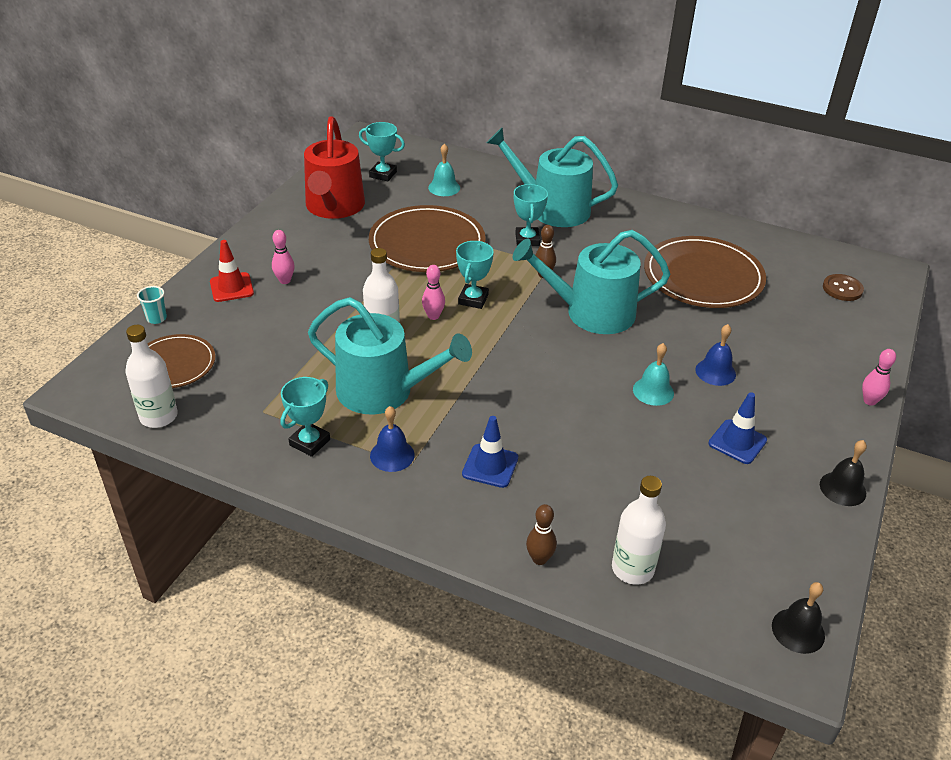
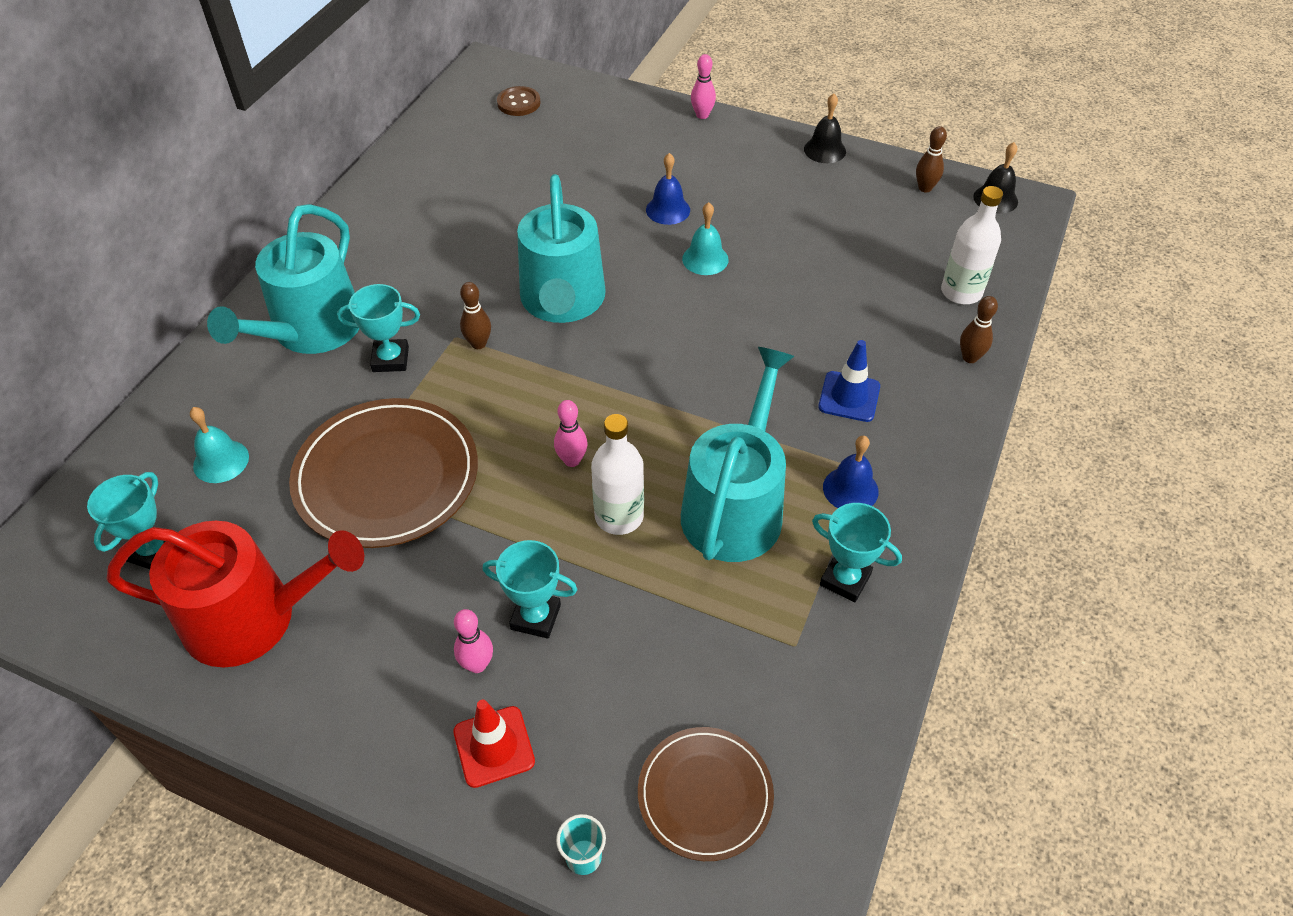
camera: 90 degrees left, 10 degrees up
(158, 416) = (828, 788): white bottle -> none
(473, 299) = (533, 417): turquoise trophy -> turquoise trophy (535, 617)
(703, 276) = (490, 201): brown plate -> none
(737, 442) = (775, 206): blue traffic cone -> none
(800, 566) = (925, 188): none -> brown bowling pin

